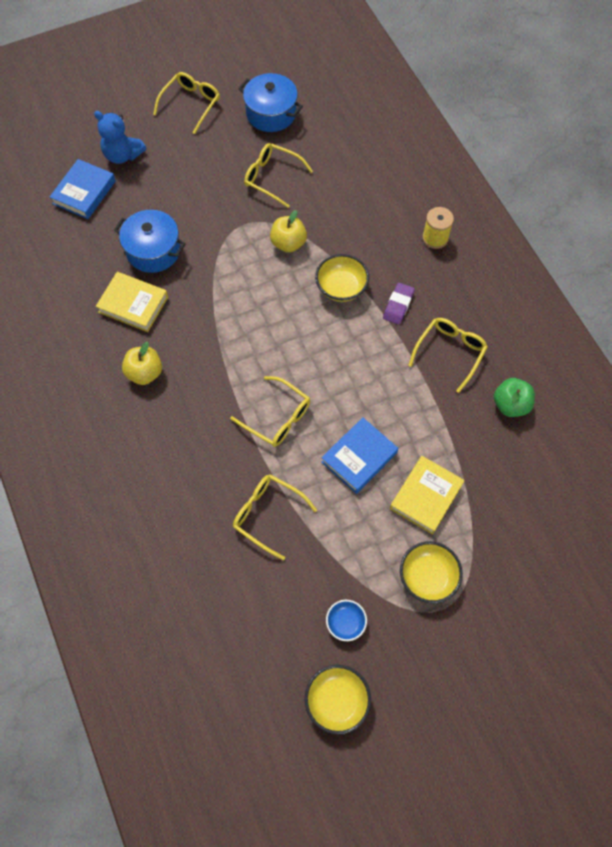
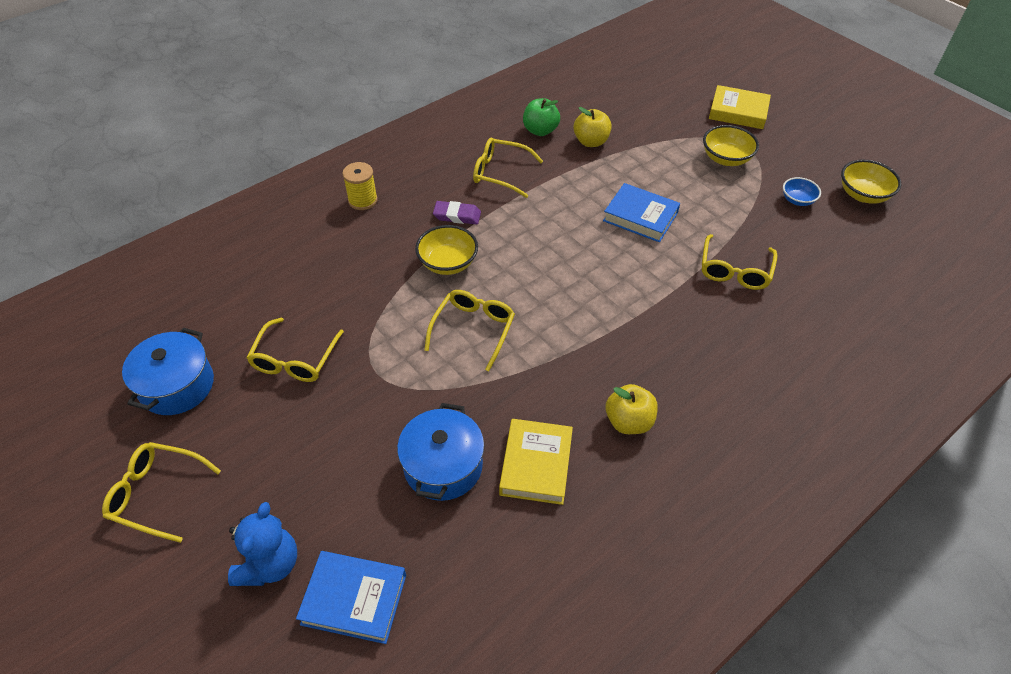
camera: 105 degrees left, 15 degrees down
(277, 417) = (628, 285): yellow glasses -> yellow glasses (473, 330)
(288, 243) = (397, 321): yellow apple -> yellow apple (591, 142)
(426, 496) = (655, 169): yellow book -> yellow book (738, 112)

